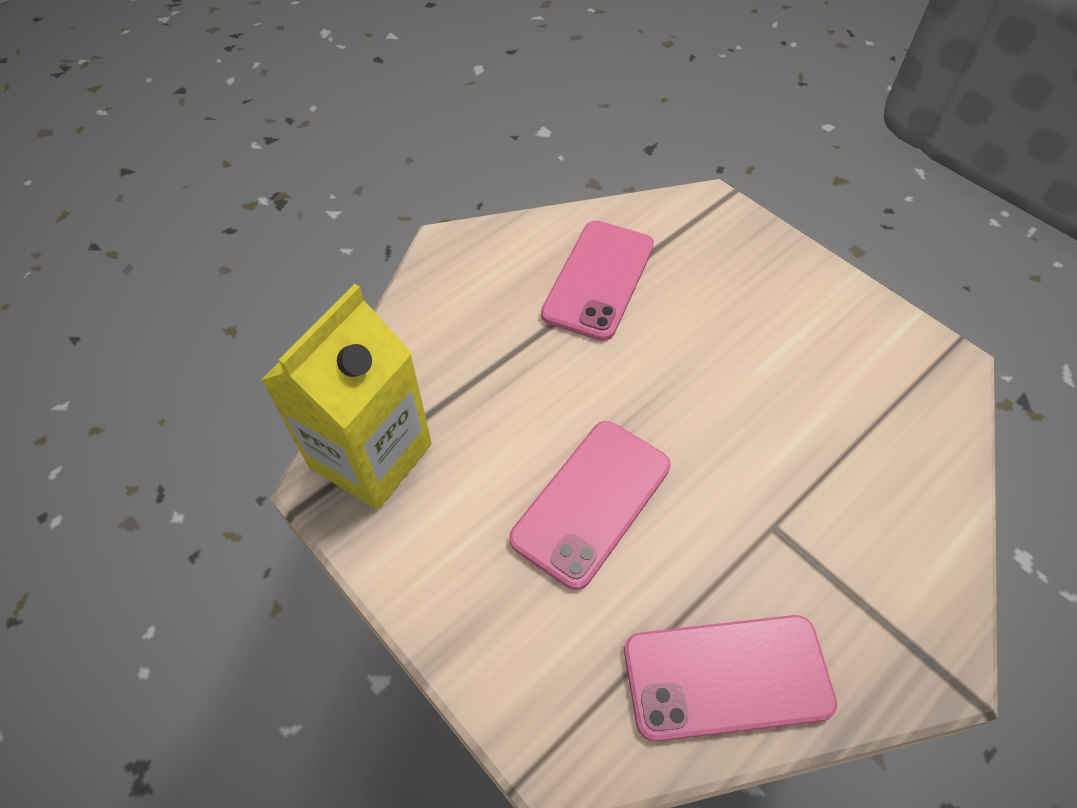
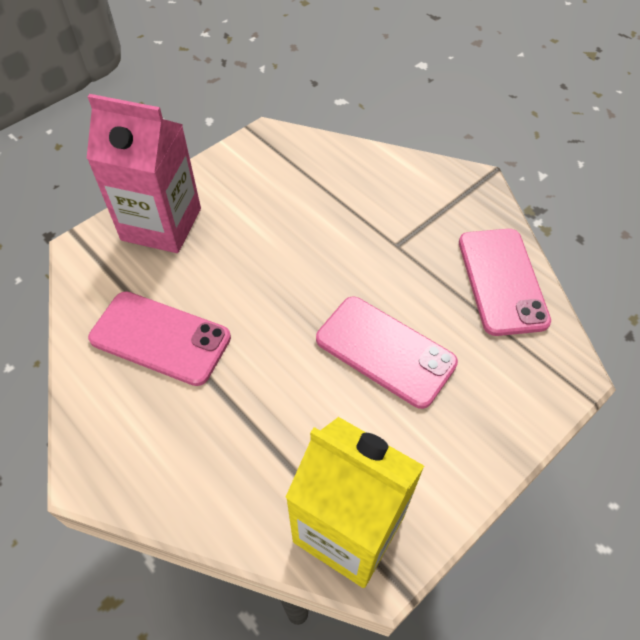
camera: 90 degrees left, 0 degrees up
(758, 264) = (161, 224): none -> pink carton

